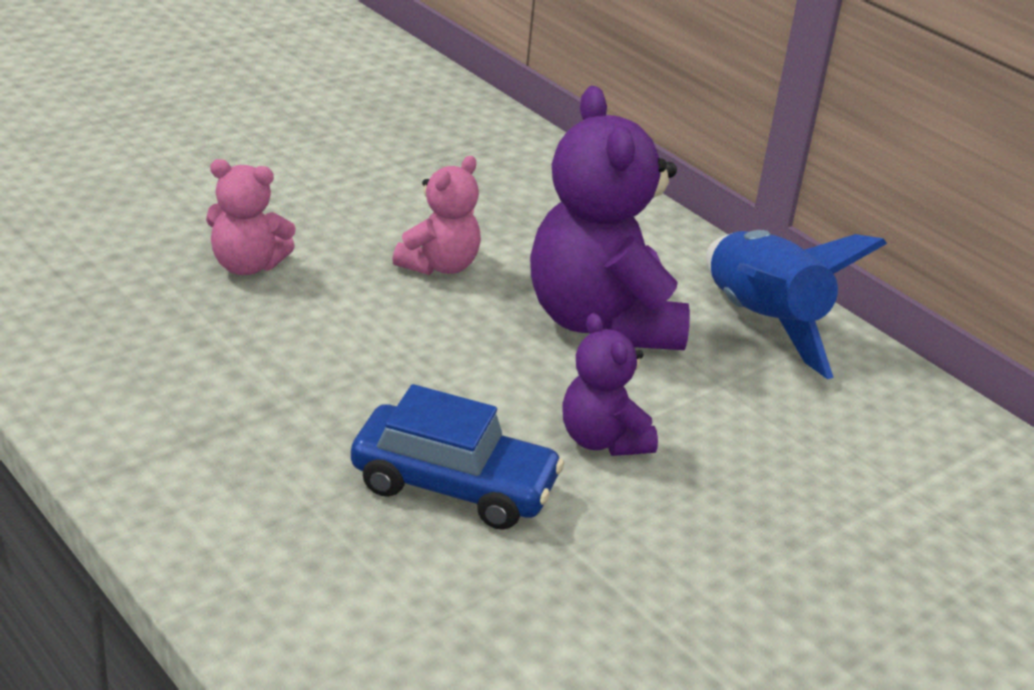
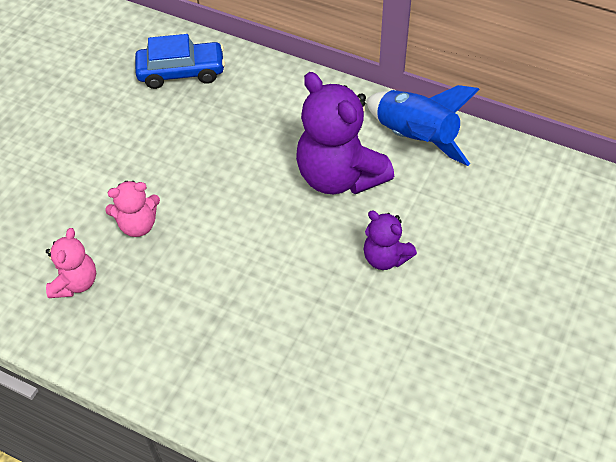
camera: 20 degrees left, 20 degrees up
(439, 266) = (236, 175): pink teddy bear -> pink teddy bear (75, 283)
(454, 485) = (335, 323): blue car -> blue car (181, 72)

